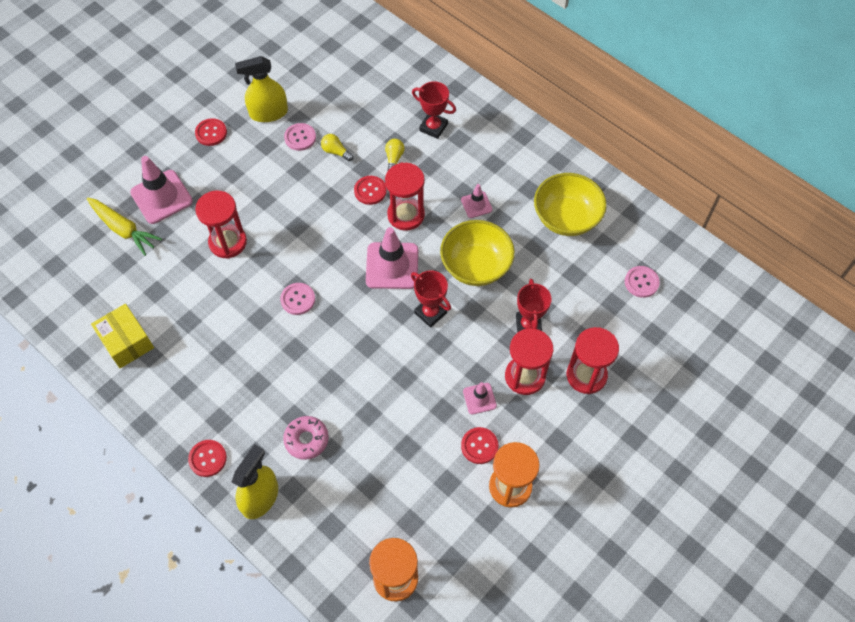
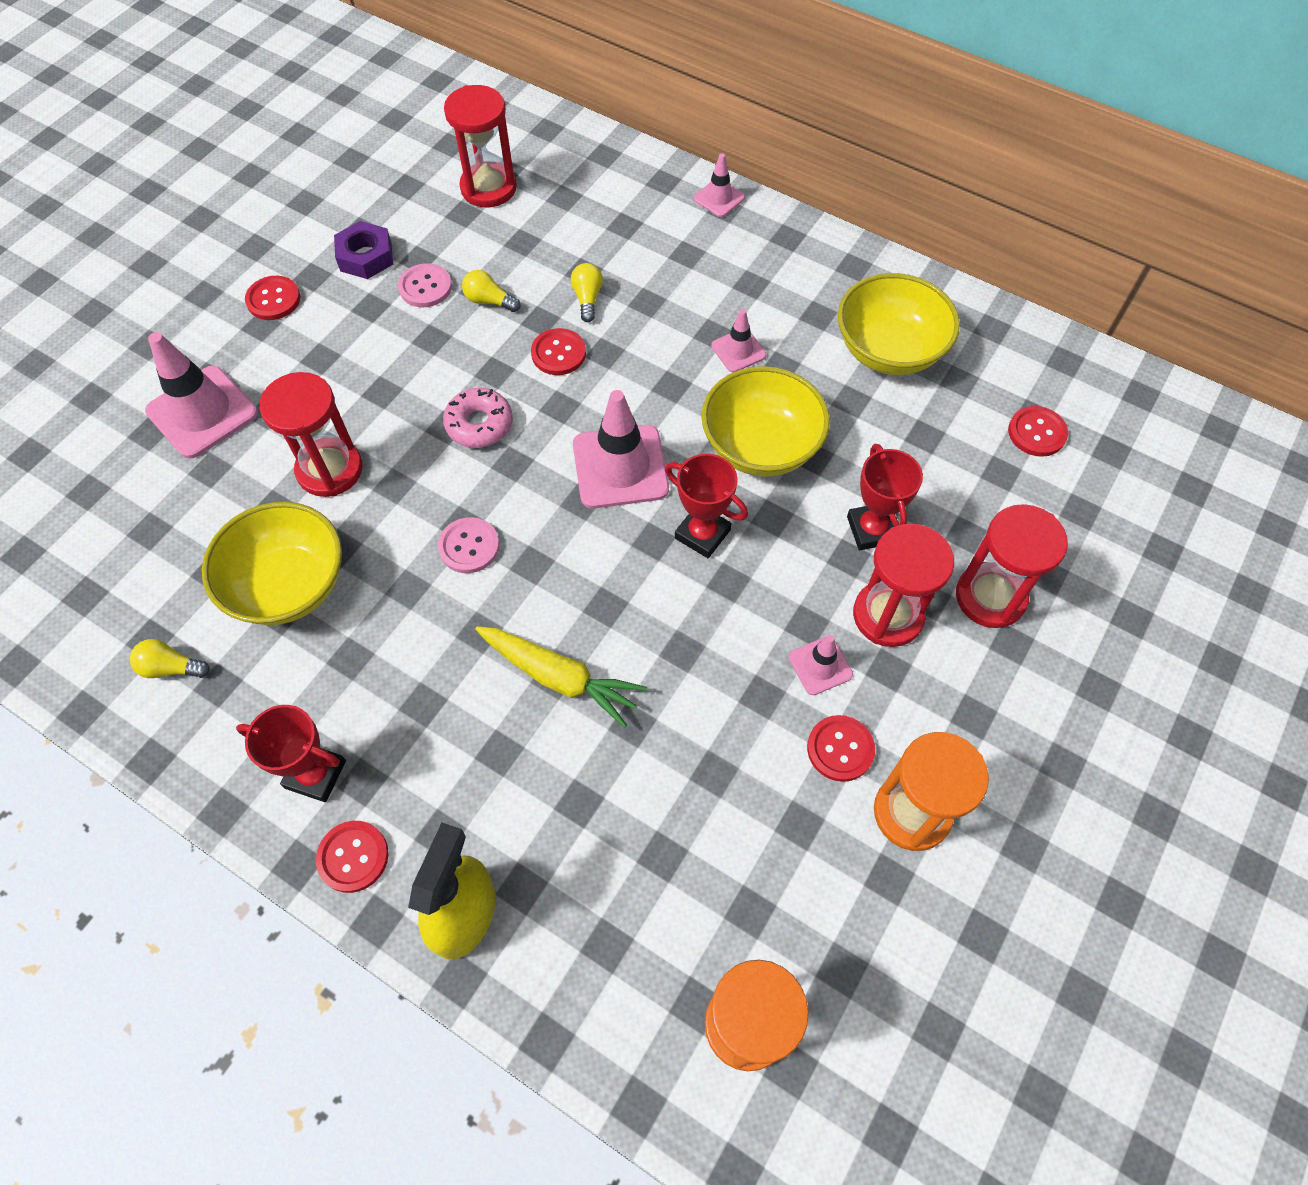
camera: 10 degrees left, 0 degrees up
(123, 229) = (141, 474): yellow carrot -> yellow carrot (559, 677)
(126, 342) = (171, 668): yellow box -> yellow light bulb
(195, 306) = (289, 585): none -> yellow bowl
(268, 113) = (366, 256): yellow spray bottle -> purple nut
(306, 440) = (530, 790): pink donut -> pink donut (479, 424)
(406, 215) = (626, 383): red hourglass -> red hourglass (488, 188)
(433, 127) = (641, 243): red trophy -> red trophy (315, 774)
(487, 104) = (719, 198): none -> pink traffic cone
(641, 282) = (1036, 433): pink button -> red button

